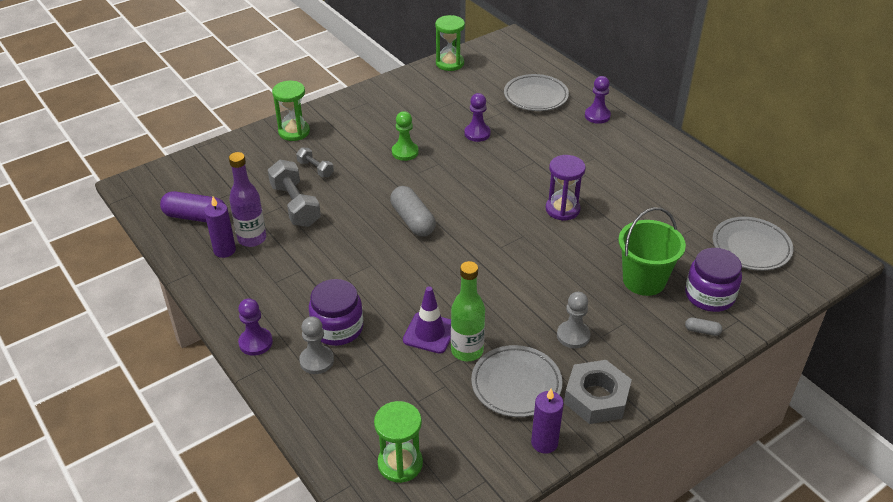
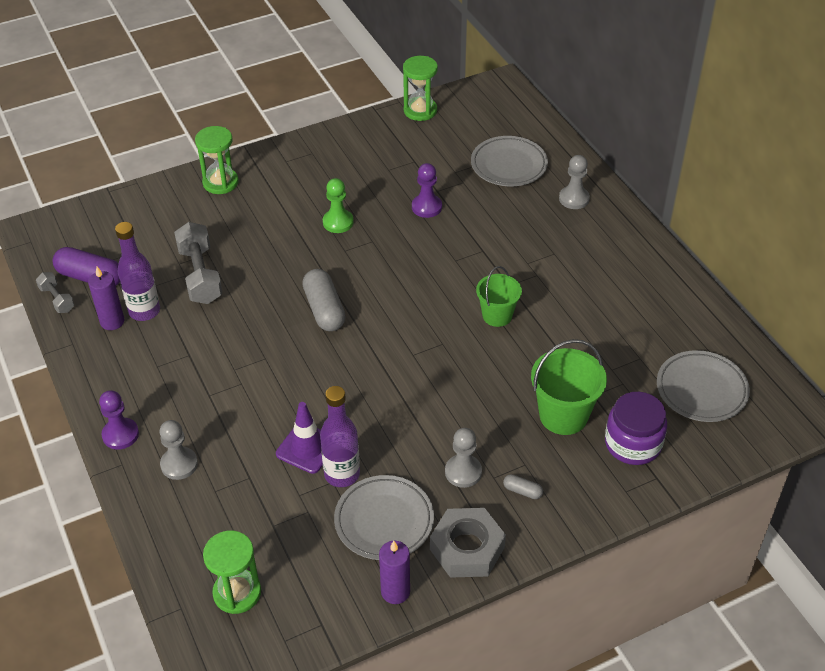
camera: 10 degrees right, 5 degrees up
(315, 169) = (233, 232): grey dumbbell -> grey dumbbell (57, 299)
(337, 328) = (210, 429): purple jar -> none
(467, 351) = (342, 474): green bottle -> purple bottle
(562, 209) = (497, 315): purple hourglass -> green bucket
(597, 116) = (574, 199): purple pawn -> grey pawn
(702, 331) = (610, 486): grey capsule -> grey capsule (522, 491)

